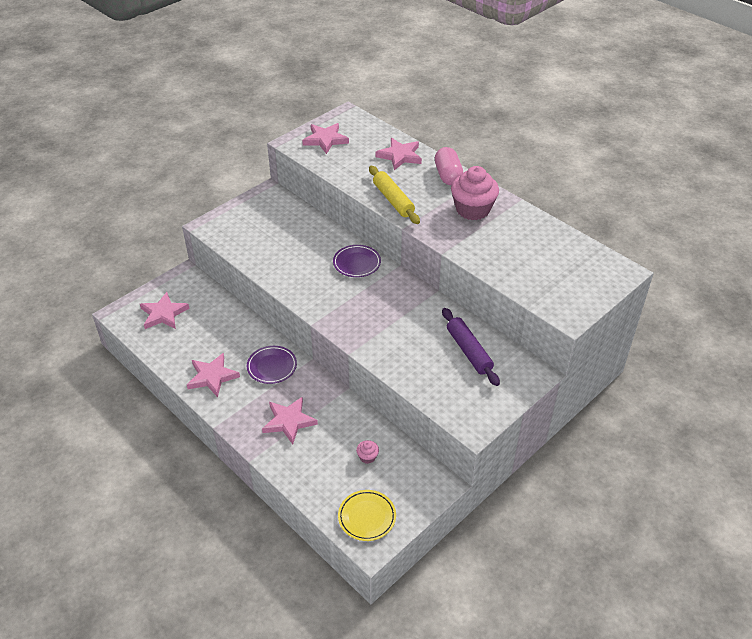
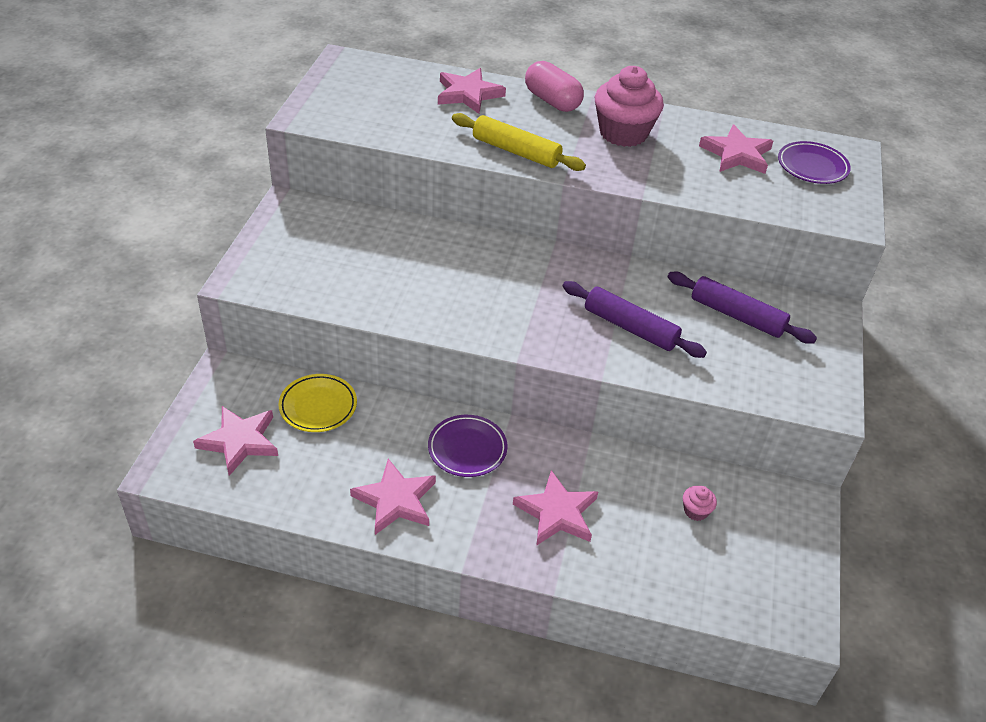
camera: 35 degrees left, 0 degrees up
(325, 140) = (347, 101): pink star -> pink star (736, 154)
(357, 263) = (500, 258): purple plate -> purple plate (812, 167)
(367, 517) = (765, 589): yellow plate -> yellow plate (318, 406)
(394, 332) = (630, 328): none -> purple rolling pin

